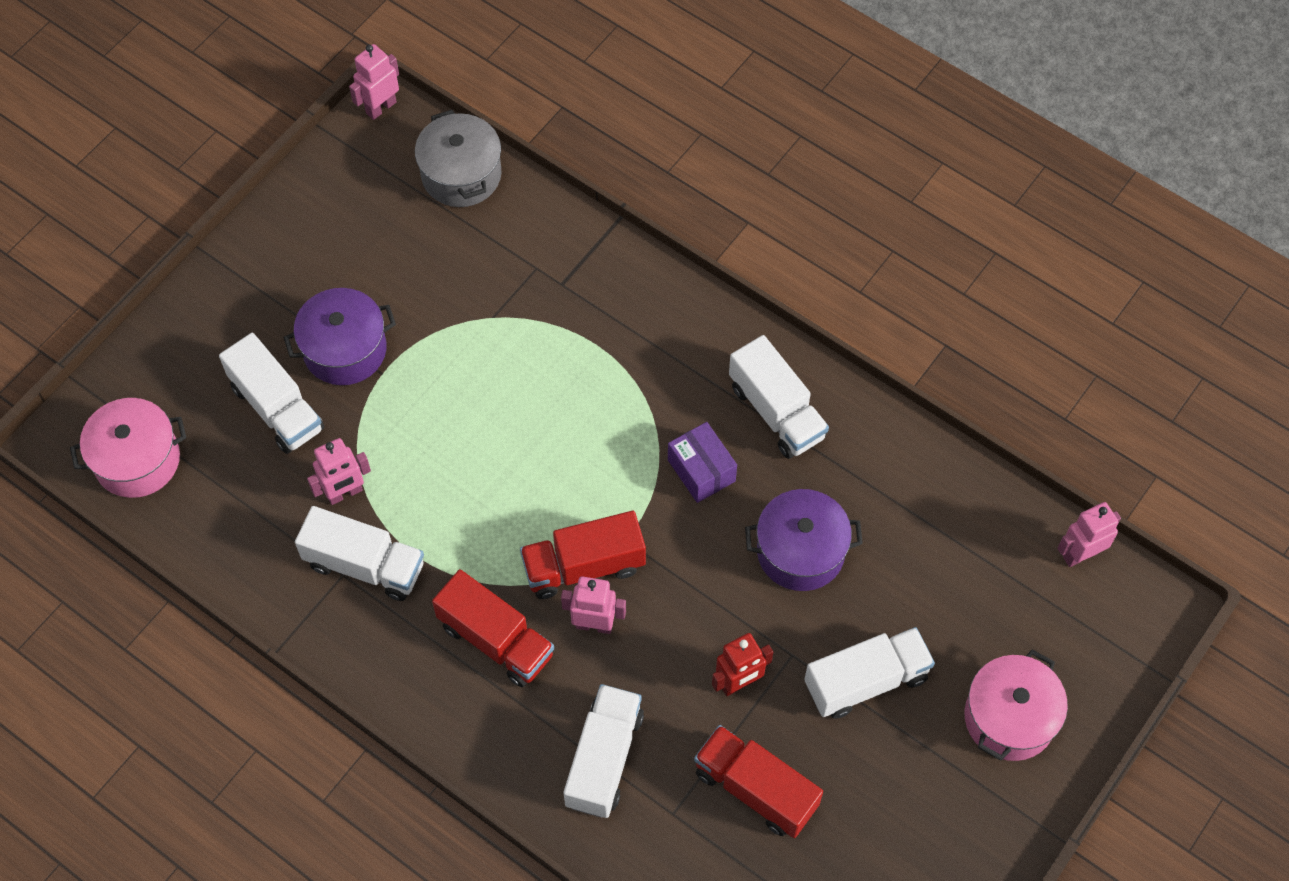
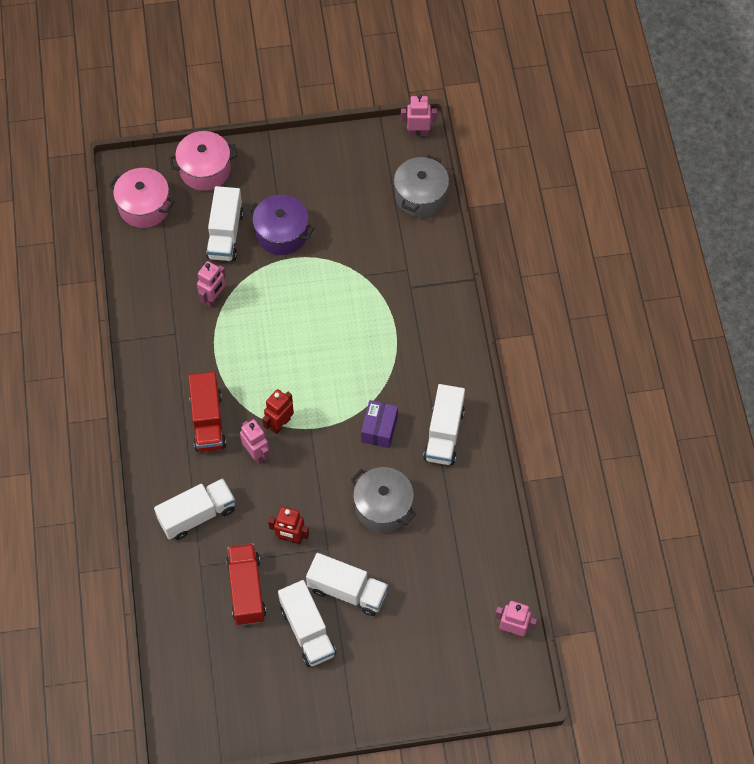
camera: 45 degrees right, 0 degrees up
(345, 493) = (213, 298): pink robot -> pink robot turned 75 degrees counterclockwise
(365, 565) = (188, 338): white truck -> white truck (307, 631)
(584, 566) = (280, 424): red truck -> red robot
(800, 551) = (383, 506): purple pot -> grey pot
(1009, 717) = (394, 669): pink pot -> pink pot (205, 170)

